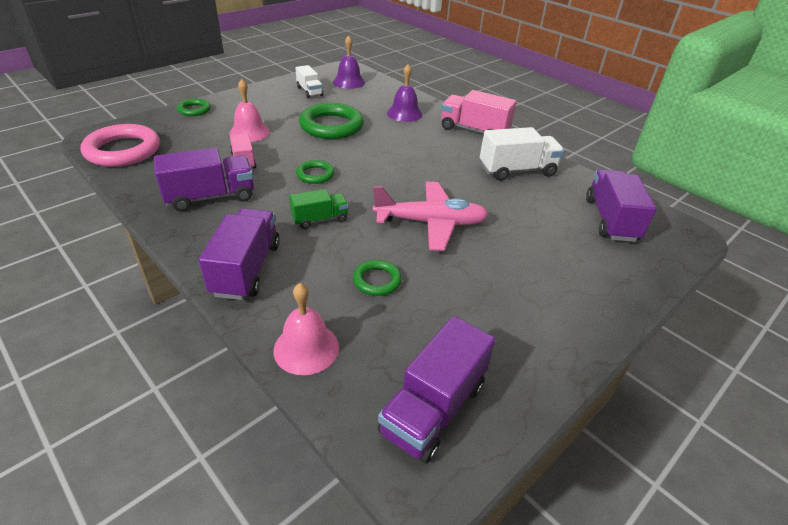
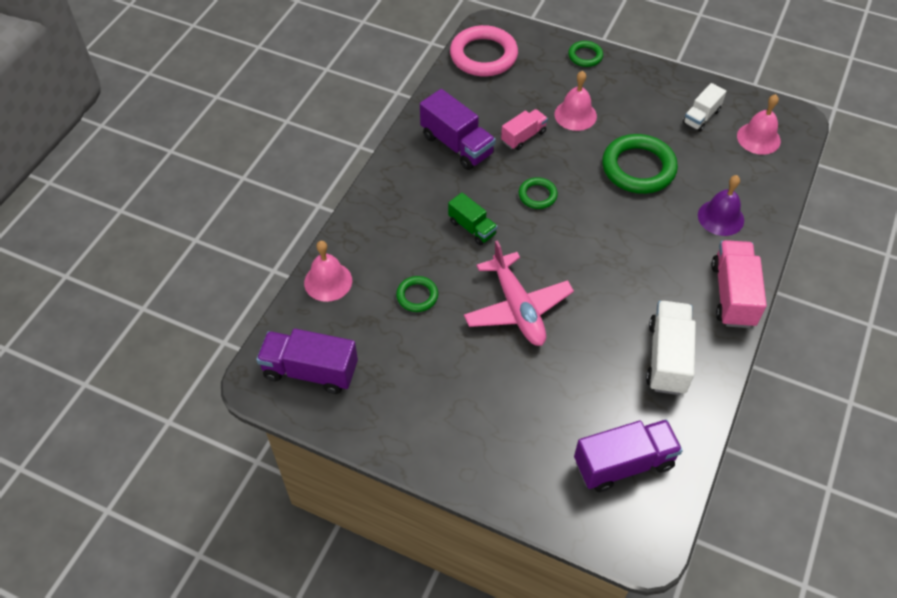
camera: 70 degrees right, 15 degrees up
(246, 269) = (385, 212): purple truck -> none
(349, 82) = (758, 138): purple bell -> pink bell
(517, 170) = (667, 358): white truck -> white truck turned 135 degrees counterclockwise

